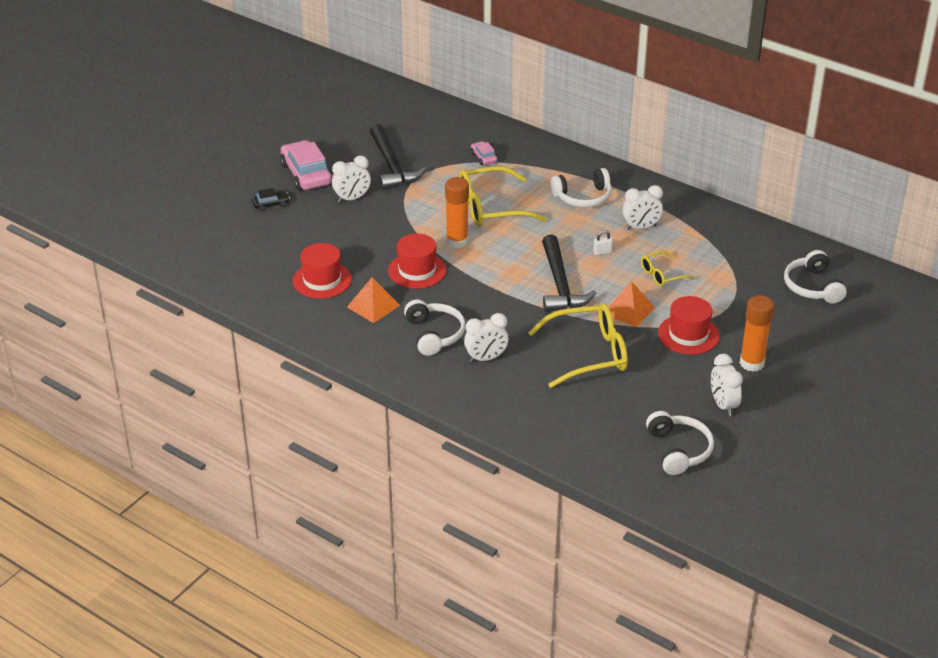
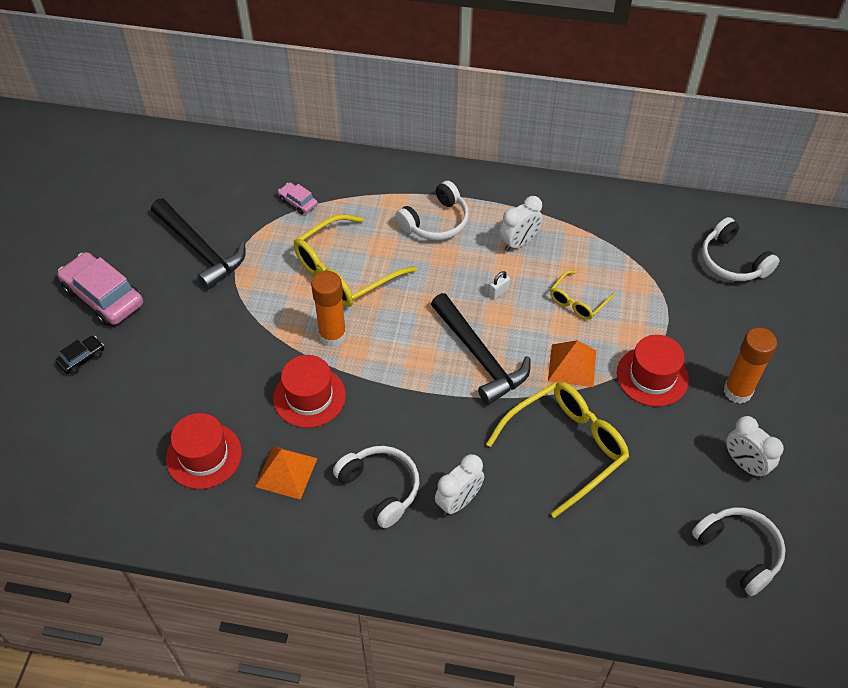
camera: 25 degrees left, 15 degrees up
(352, 198) = (177, 314): white clock -> none

